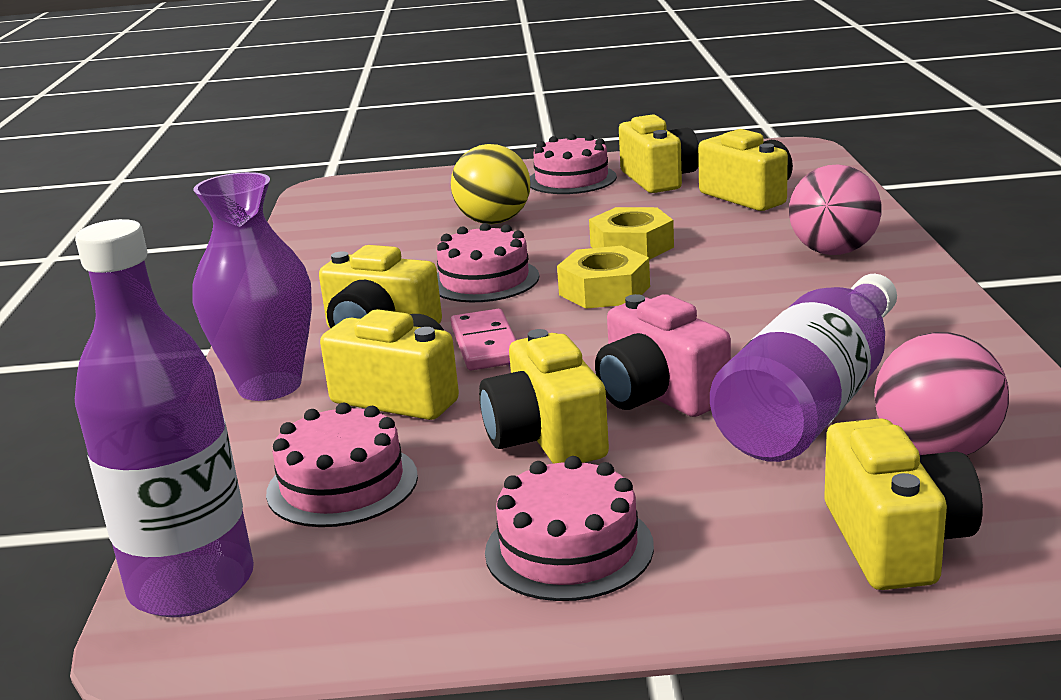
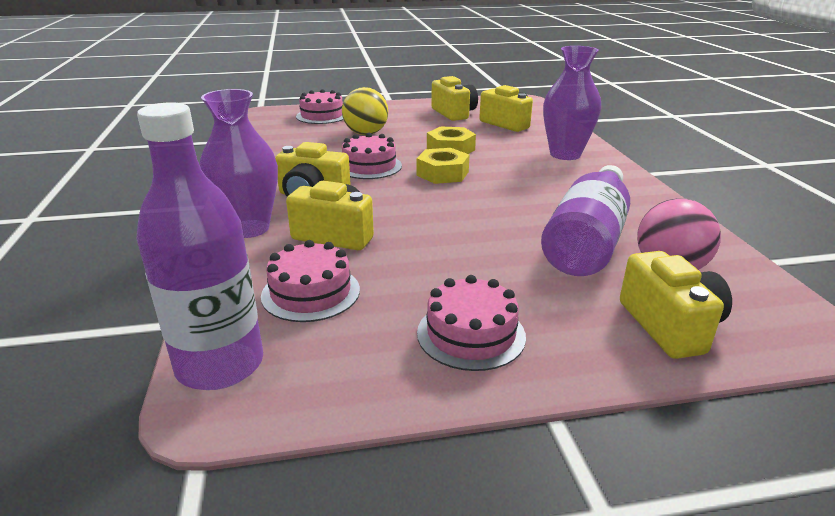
camera: 10 degrees left, 5 degrees up
(486, 344) = (381, 204): pink domino -> none
(546, 437) = (434, 261): yellow camera -> none
(571, 179) = (404, 112): pink cake -> pink cake (322, 116)
(658, 395) = (494, 235): pink camera -> none
(833, 252) = (565, 154): pink ball -> purple vase

